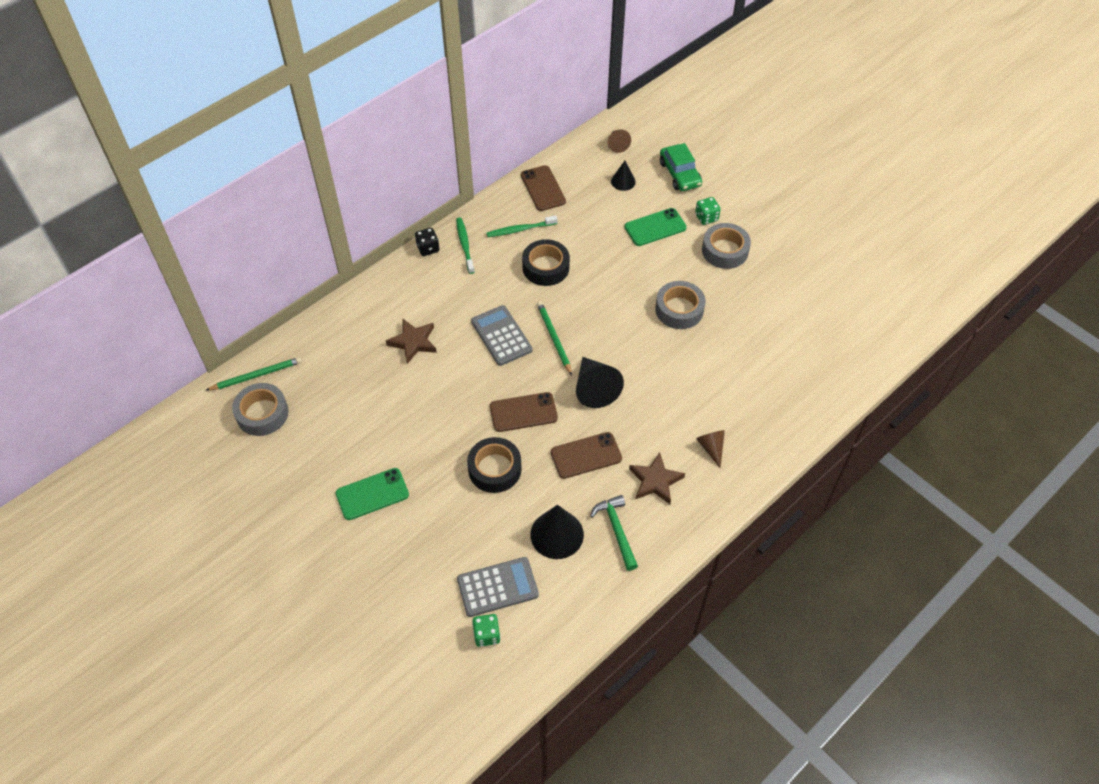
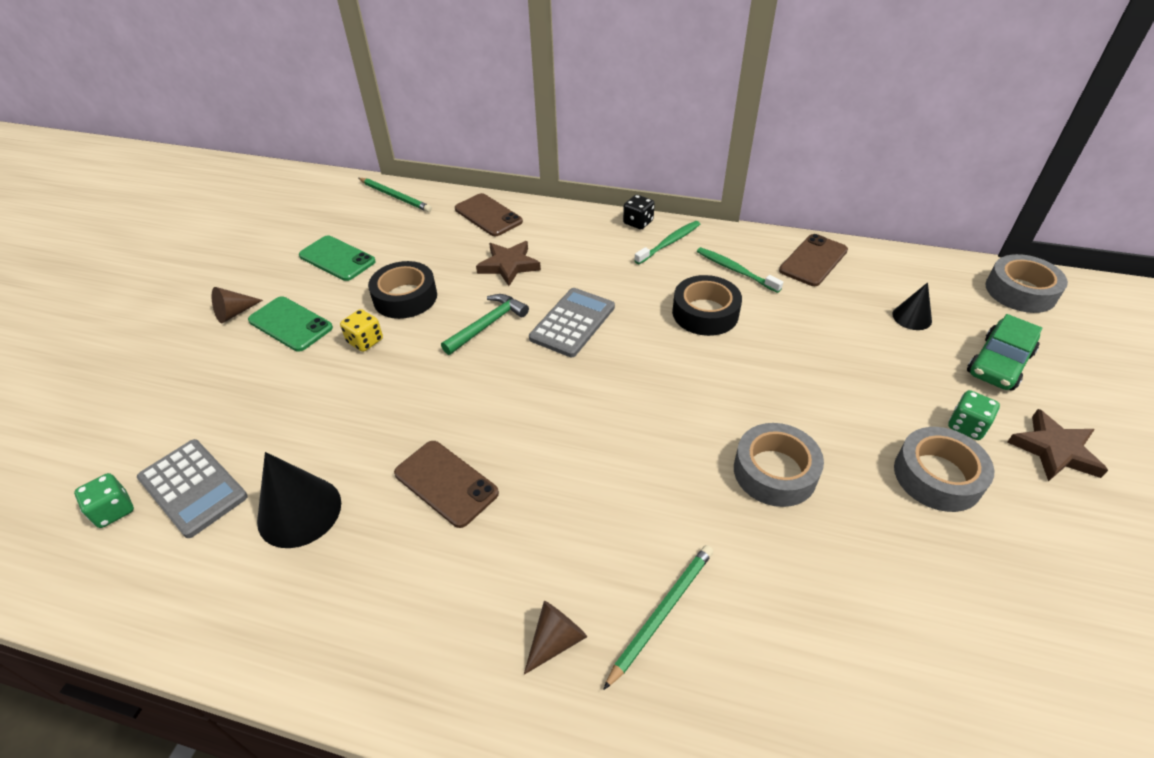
camera: 60 degrees right, 10 degrees down
(262, 413) = (353, 217): grey tape -> grey tape (1020, 291)
(428, 455) = (365, 341): none -> yellow dice
(494, 469) = (374, 403): black tape -> black tape (405, 297)
(523, 412) = (475, 391): brown phone -> brown phone (488, 215)
(554, 338) = (608, 367): green pencil -> green pencil (662, 613)
(594, 388) = (561, 441): black cone -> none
(616, 530) = (334, 580): green hammer -> green hammer (487, 325)
(617, 144) = (958, 287): brown cone -> brown cone (234, 313)
(655, 227) = (881, 380): green phone -> green phone (337, 258)
(655, 481) = (447, 589): brown star -> brown star (1054, 450)

